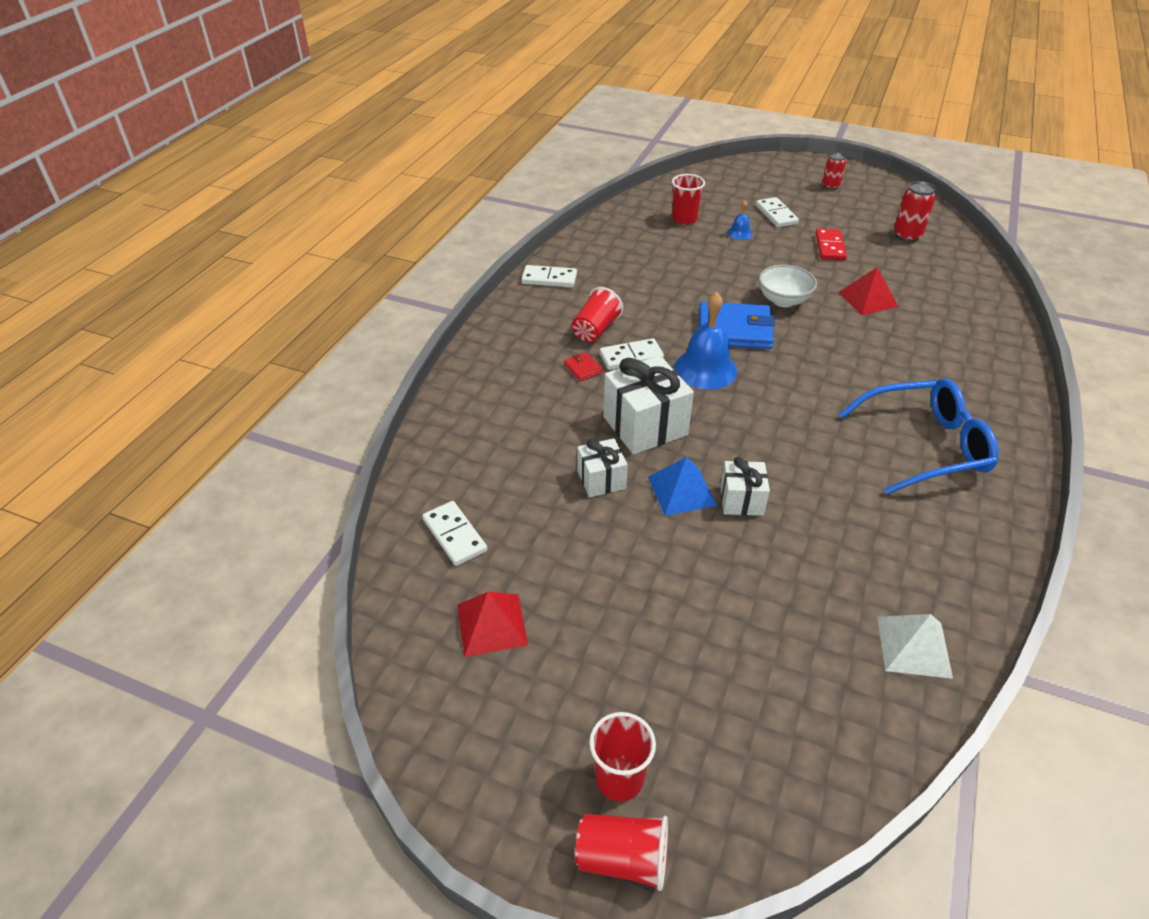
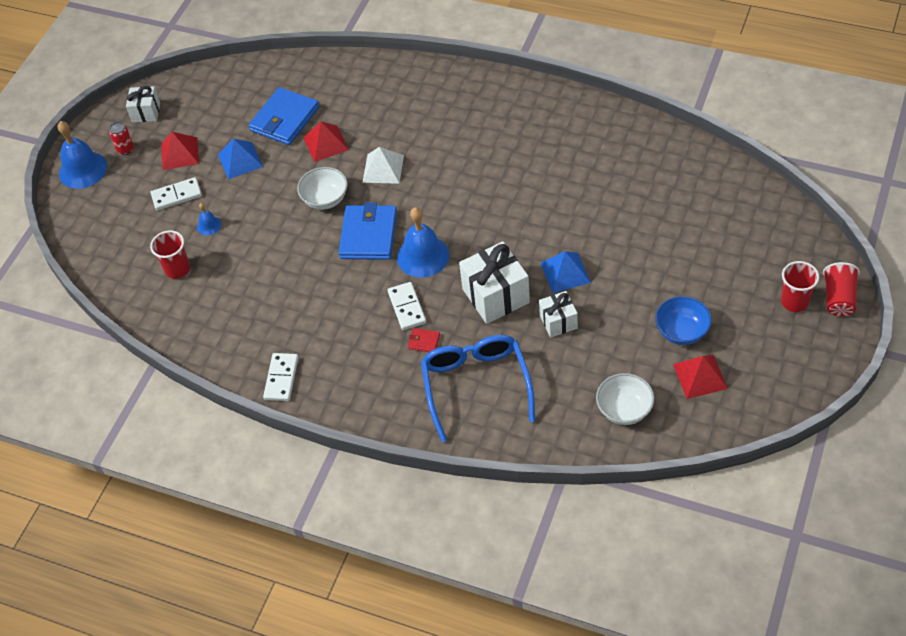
camera: 85 degrees left, 10 degrees up
(454, 535) = (624, 410): white domino -> white bowl
(572, 610) = (682, 332): none -> blue bowl
(583, 368) = (424, 341): red wallet -> red wallet turned 45 degrees clockwise
(595, 329) = (367, 335): red cup -> none
(741, 500) = (571, 238): white gift -> white gift (146, 112)
(801, 168) = (83, 170): none -> blue bell
(830, 247) = (240, 160): red domino -> blue pyramid
(832, 213) = (179, 153): none -> red pyramid
(897, 272) = (284, 119): none -> blue wallet
(907, 236) = (225, 105): red can -> none
(913, 646) = (682, 162): white pyramid -> white pyramid (383, 168)
(925, 446) = (508, 133): blue glasses -> blue glasses (476, 385)

